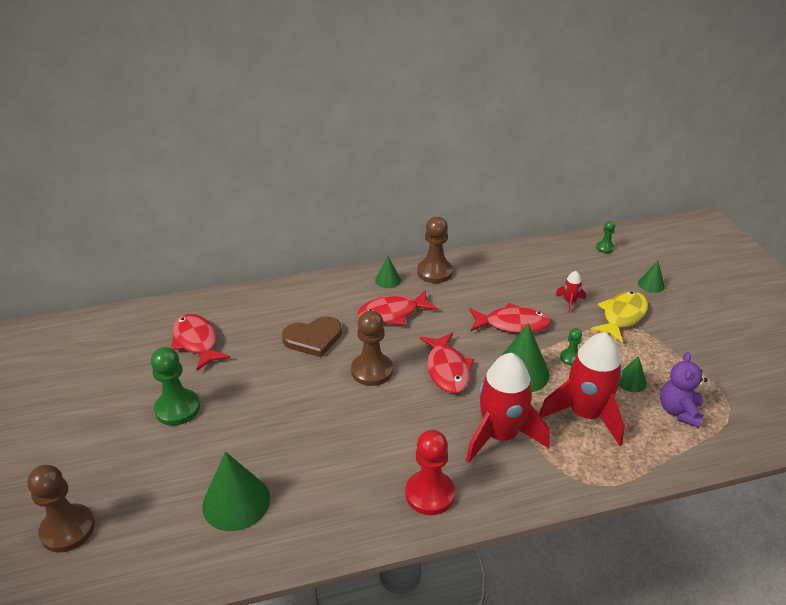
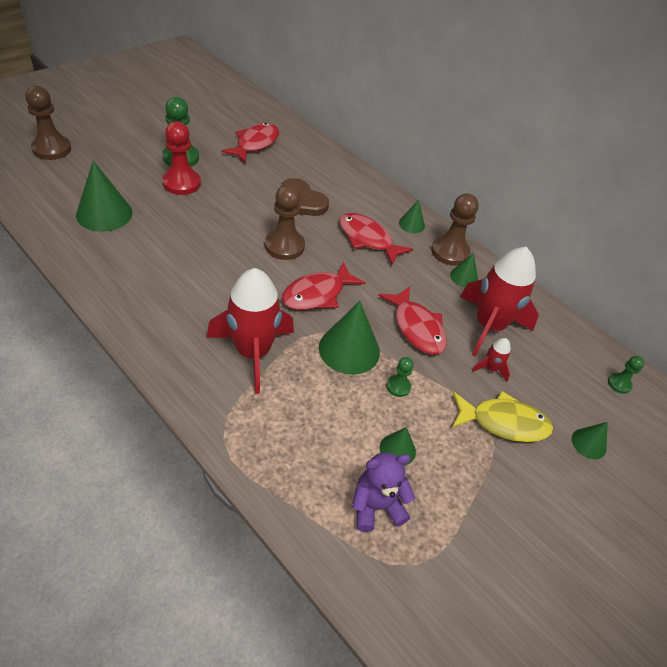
camera: 55 degrees right, 10 degrees up
(430, 494) = (158, 320): red pawn -> red pawn (181, 183)
(468, 276) = (464, 277): none -> green cone
(585, 414) = (319, 415): red rocket -> red rocket (489, 326)

